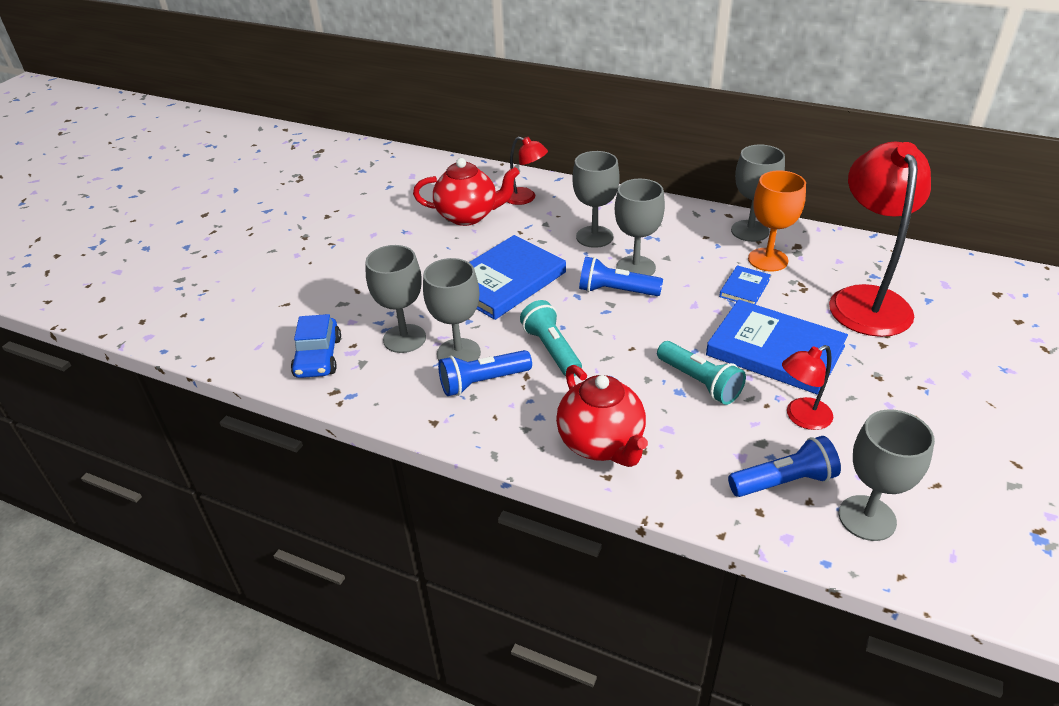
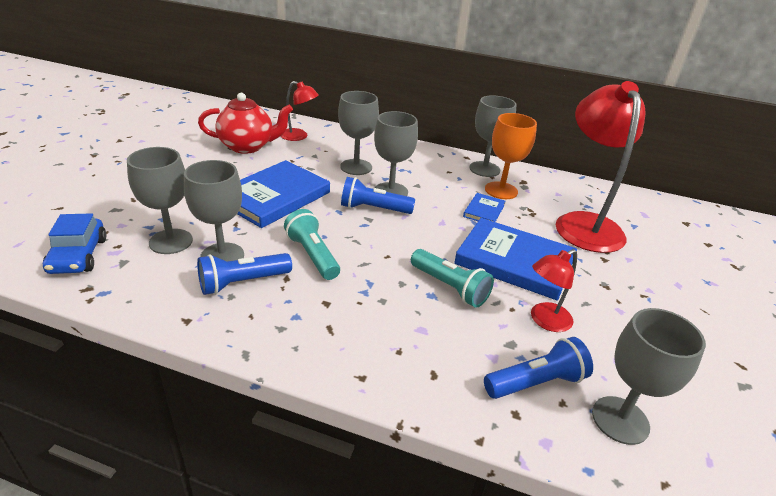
camera: 10 degrees left, 5 degrees down
(601, 444) = (356, 343): red teapot -> none

